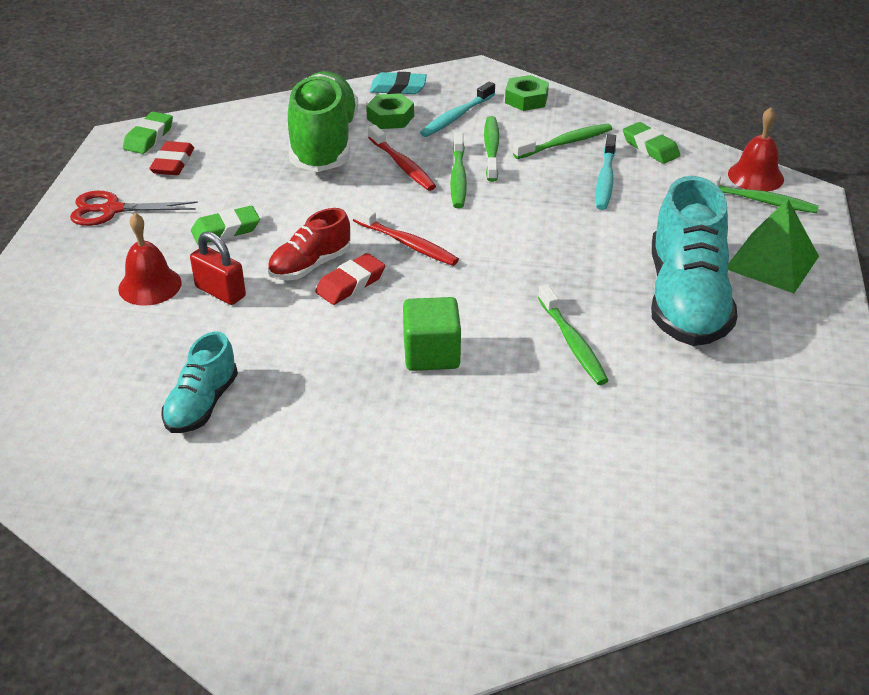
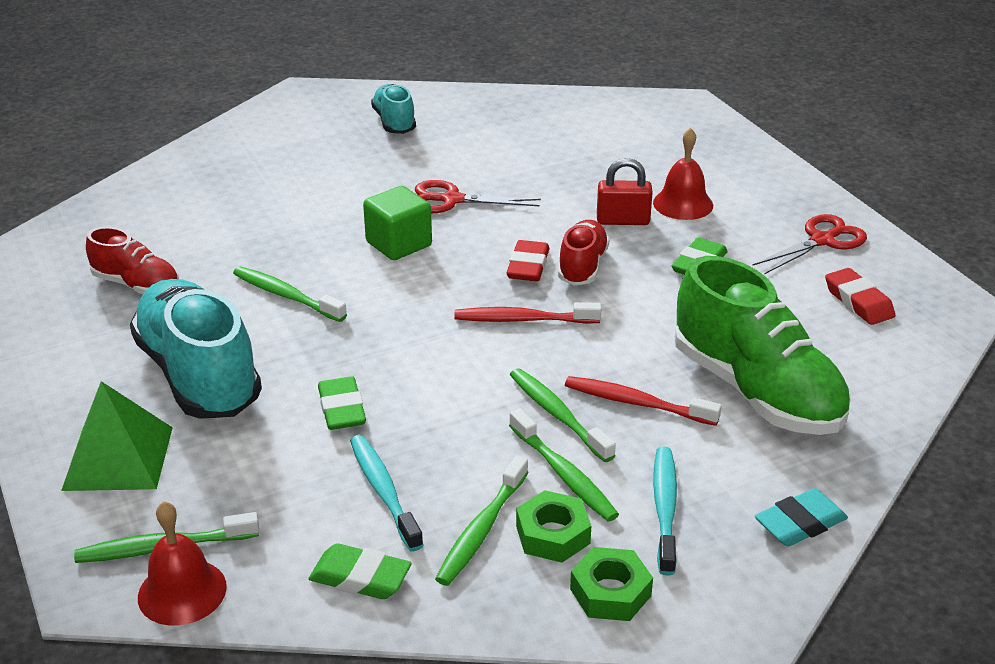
camera: 145 degrees right, 5 degrees down
(149, 137) = (934, 317): green eraser -> green eraser (342, 409)
(202, 404) = (525, 159): turquoise shoe -> turquoise shoe (394, 122)
(332, 384) = (451, 200): none -> red scissors
(390, 117) = (740, 466): green nut -> green nut (553, 534)
(705, 415) = (136, 285): none -> red shoe

